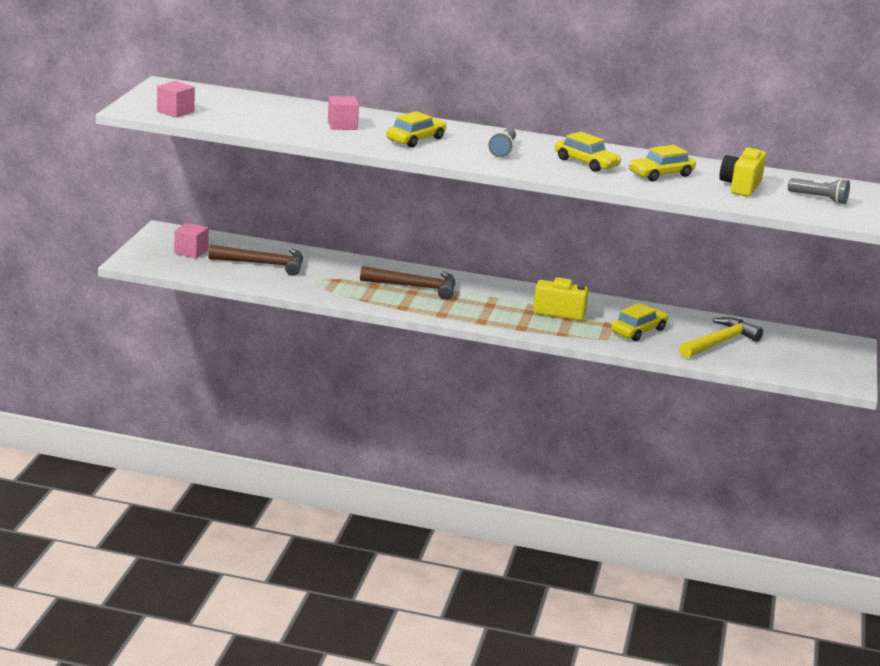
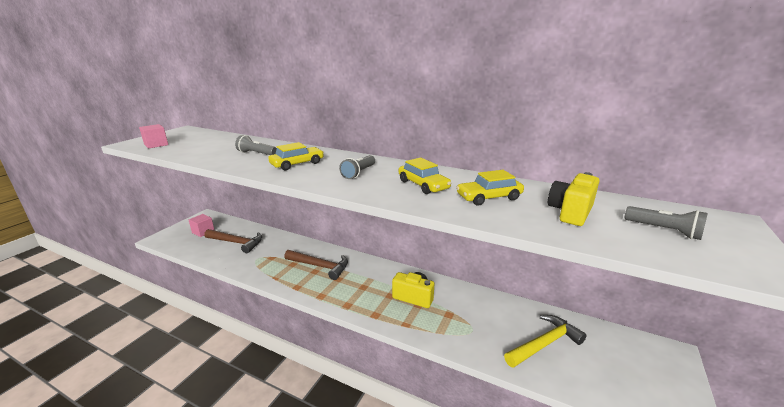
camera: 15 degrees right, 0 degrees up
(342, 125) = (256, 153): pink cube -> grey flashlight
(638, 331) = (473, 323): yellow car -> none

